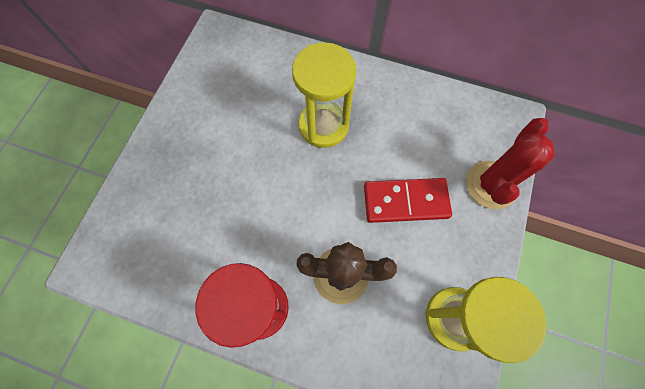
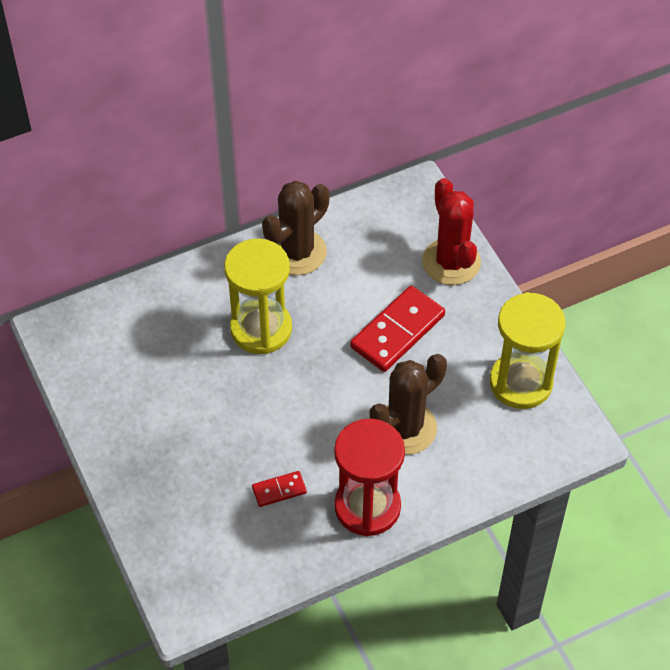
camera: 45 degrees left, 15 degrees down
(221, 240) = (279, 490): none -> red domino
(396, 96) = (297, 252): none -> brown cactus

